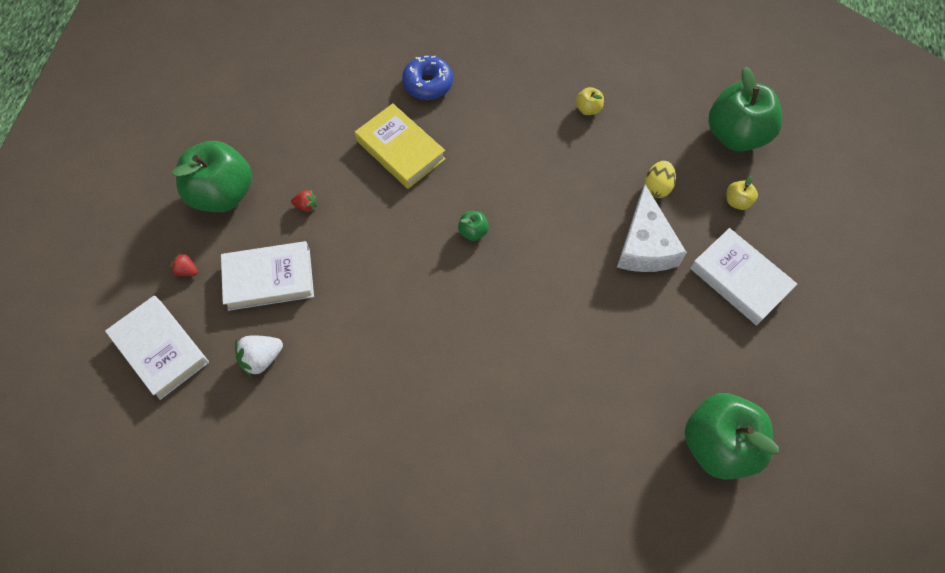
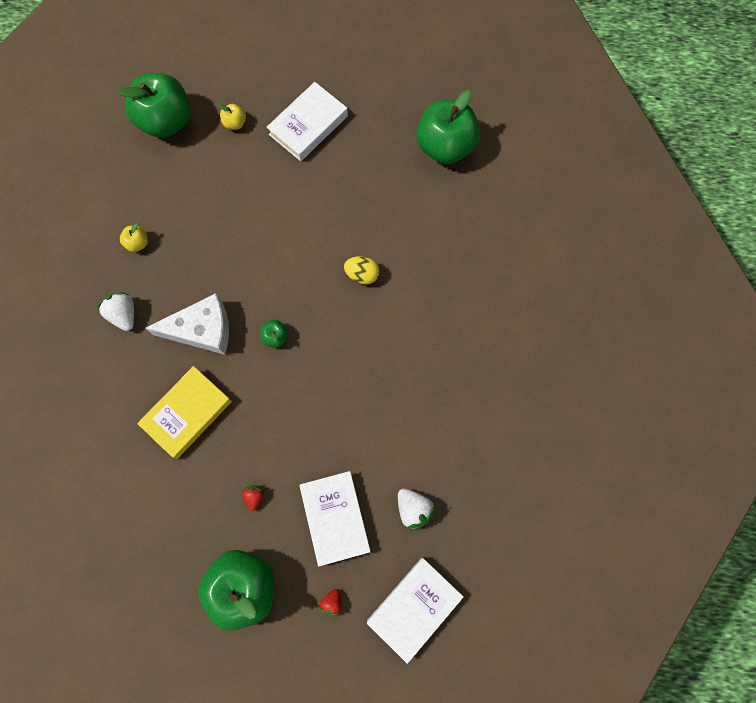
camera: 95 degrees left, 10 degrees up
(428, 83) = (106, 395): blue donut -> none
(509, 98) = (124, 315): none -> white strawberry
(644, 245) = (281, 195): white cheese -> white cheese (202, 330)
(657, 187) = (223, 185): yellow egg -> yellow egg (362, 274)

